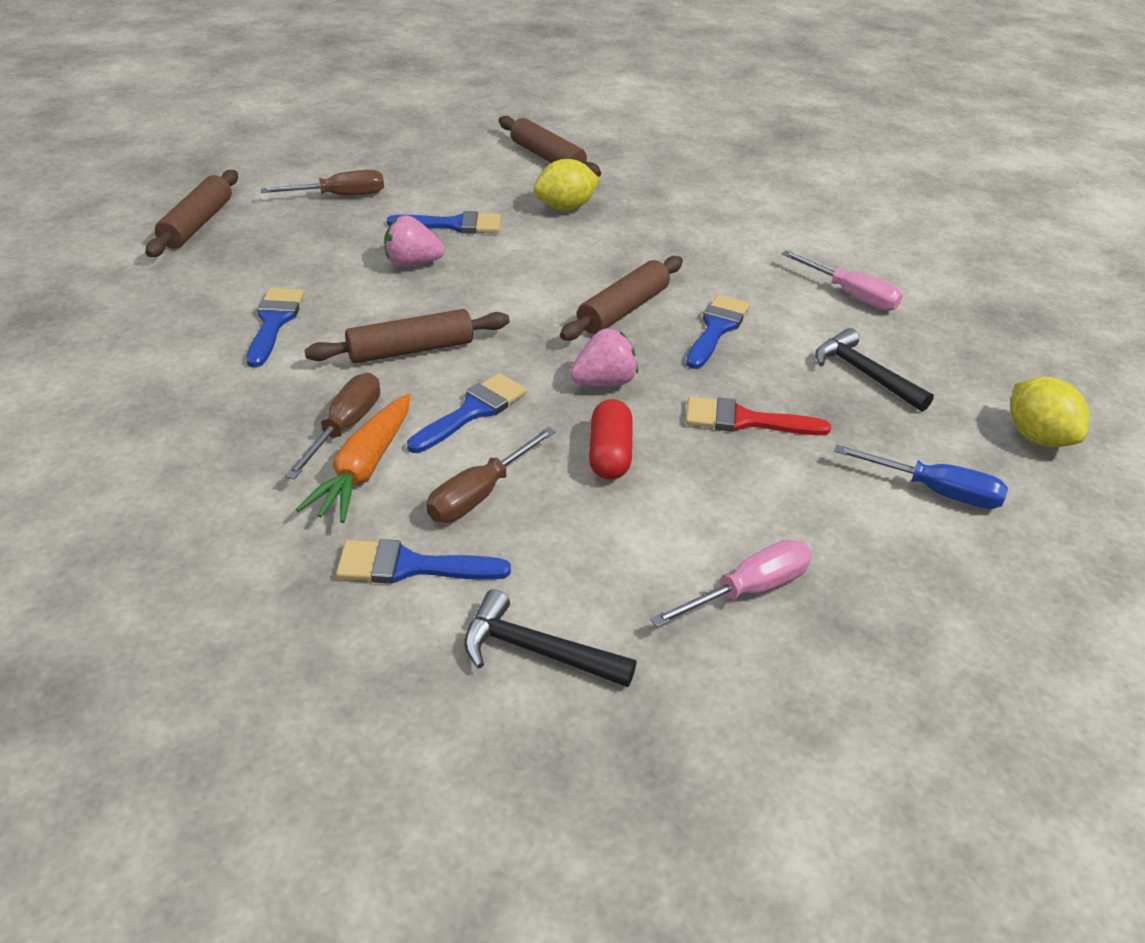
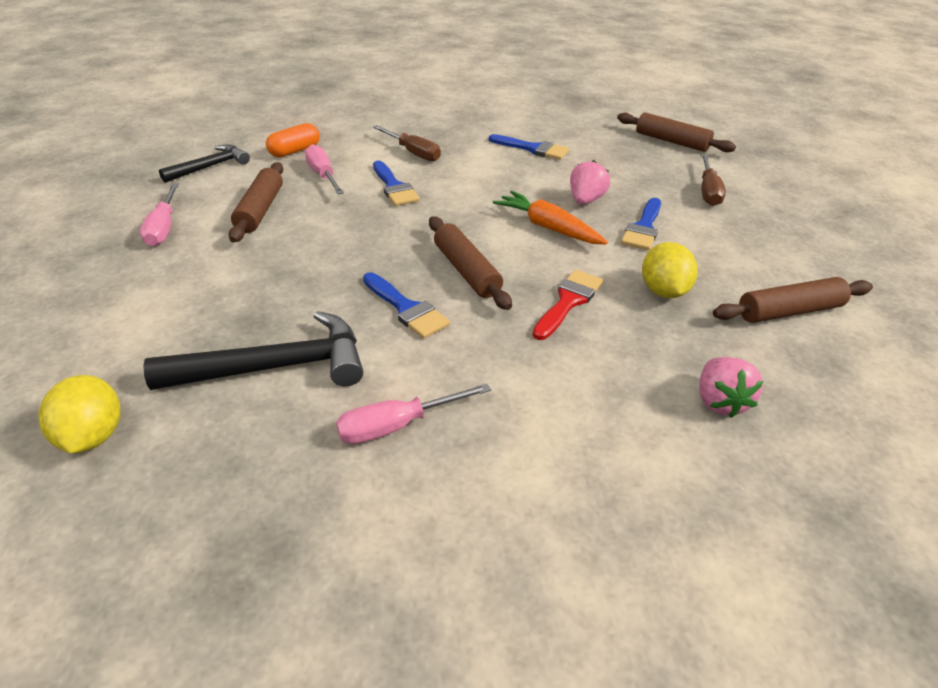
camera: 115 degrees right, 0 degrees up
(364, 469) = (374, 152): orange carrot -> orange carrot (548, 227)
(410, 350) = (473, 181): brown rolling pin -> brown rolling pin (260, 210)
(410, 566) = (295, 151): blue brush -> orange capsule
(480, 494) = (323, 175): brown screwdriver -> pink screwdriver
(604, 382) = (382, 236): pink strawberry -> pink strawberry (719, 401)
(609, 454) = (312, 218): red capsule -> none
(744, 420) = (288, 278): red brush -> red brush (568, 301)
(864, 374) = (276, 367): black hammer -> black hammer, size x1.59
(935, 491) = (127, 334): blue screwdriver -> none
(1037, 437) = (93, 436): yellow lemon -> yellow lemon turned 75 degrees clockwise

